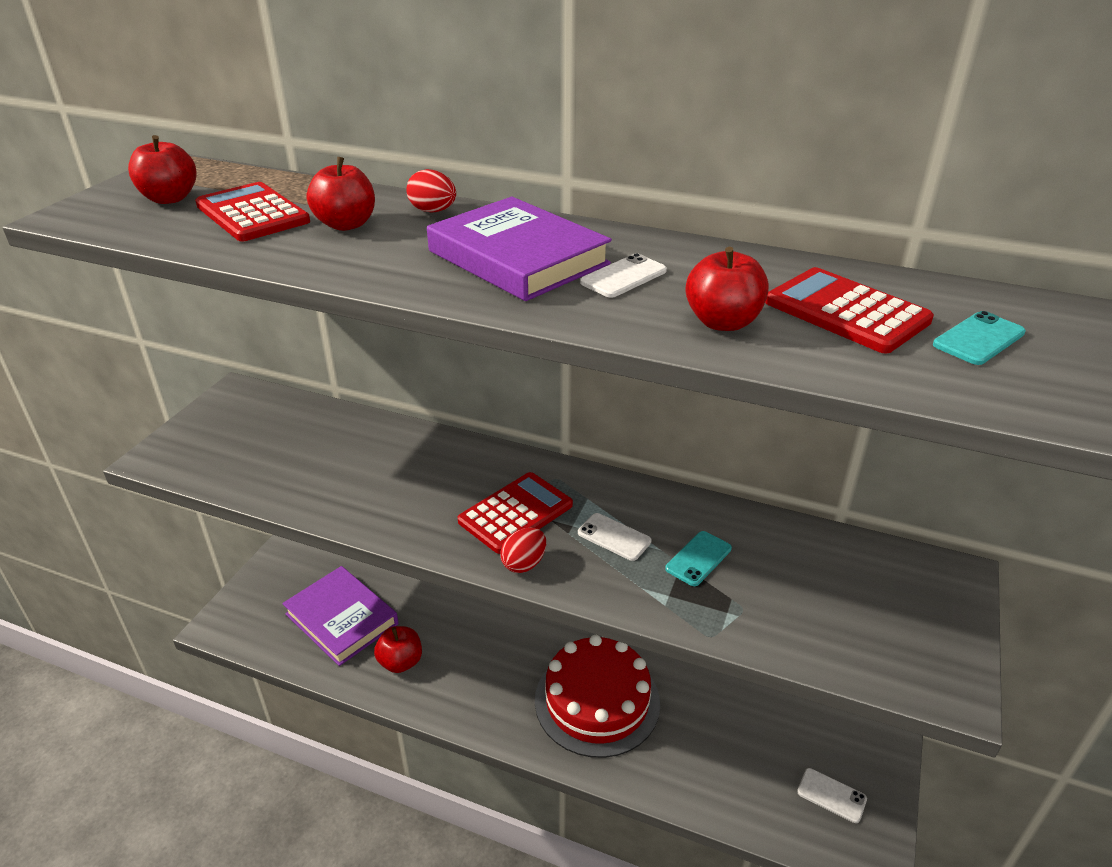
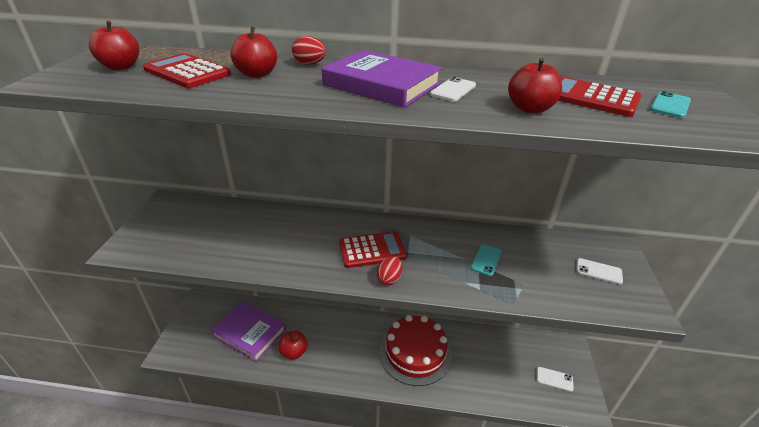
camera: 15 degrees left, 0 degrees up
(516, 513) = (372, 250): red calculator -> red calculator turned 45 degrees clockwise
(614, 537) = (434, 255): white phone -> white phone (598, 271)

